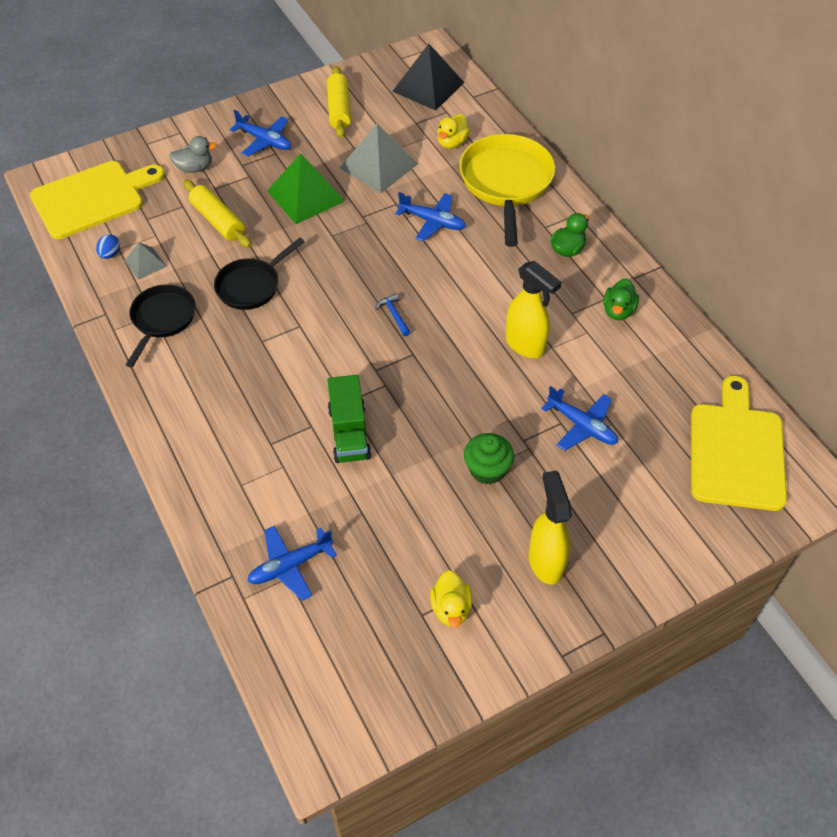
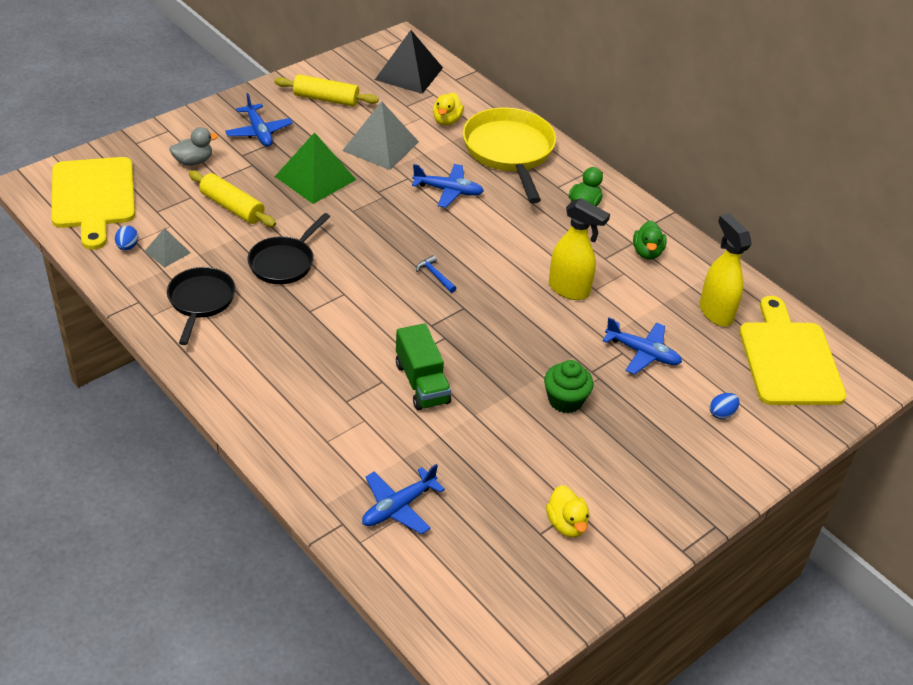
camera: 15 degrees left, 10 degrees down
(92, 198) = (93, 197): yellow cutting board -> yellow cutting board turned 120 degrees clockwise
(265, 141) = (259, 132): blue plane -> blue plane turned 45 degrees clockwise
(339, 109) = (326, 99): yellow rolling pin -> yellow rolling pin turned 60 degrees counterclockwise
(545, 561) = (643, 472): yellow spray bottle -> yellow spray bottle (715, 312)
(646, 505) = (722, 413): none -> blue egg

